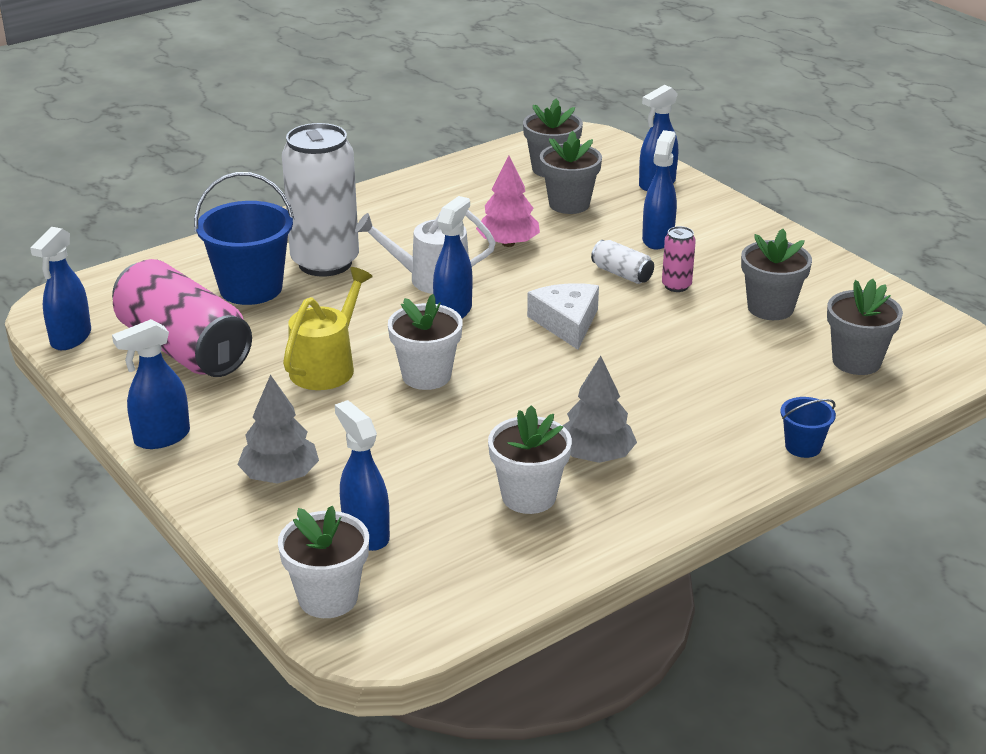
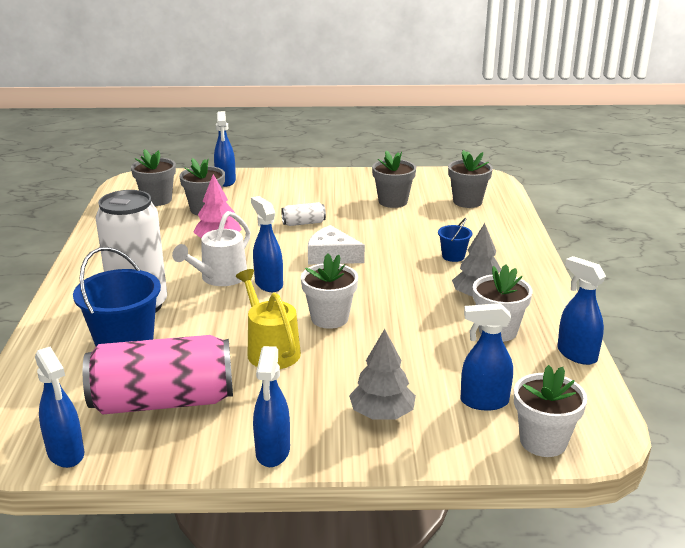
camera: 55 degrees left, 5 degrees down
(658, 239) = (283, 201): blue spray bottle -> blue spray bottle (576, 354)
(676, 286) = (337, 214): pink can -> none
(803, 447) = (528, 241): blue bucket -> blue bucket (453, 256)

